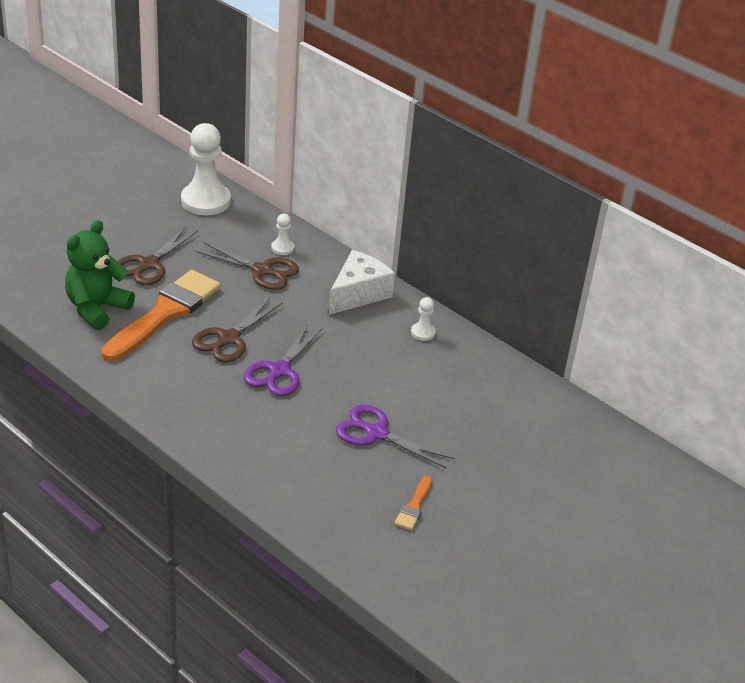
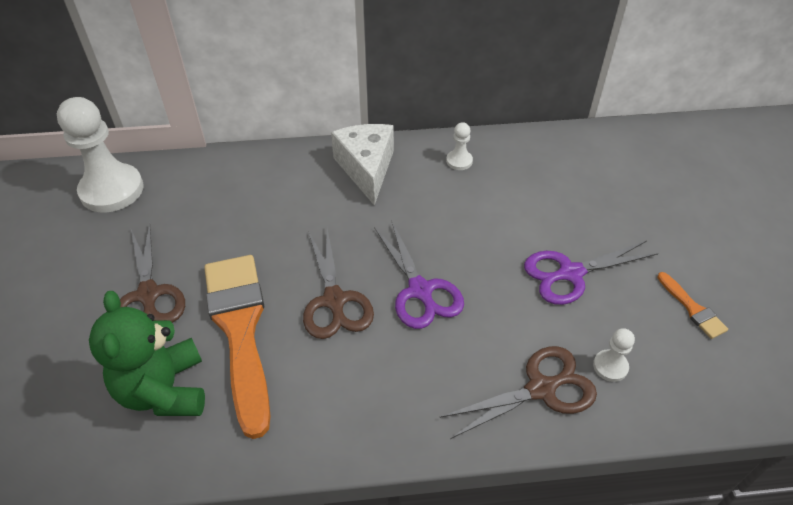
camera: 45 degrees left, 10 degrees up
(263, 271) = (263, 212): brown scissors -> brown scissors (541, 389)
(282, 248) = (247, 179): white pawn -> white pawn (610, 366)

